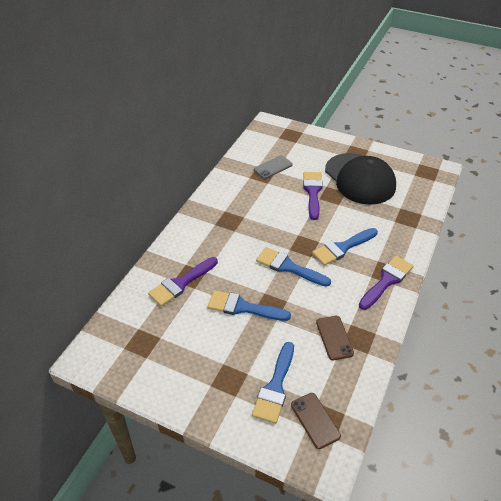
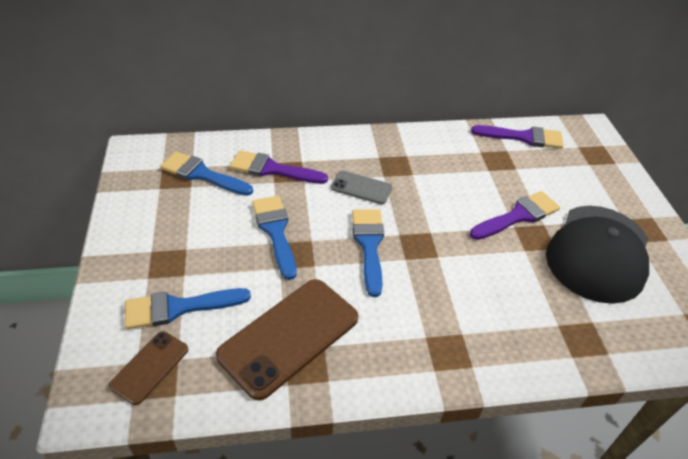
camera: 55 degrees right, 0 degrees up
(273, 167) = (520, 163): grey phone -> grey phone (361, 188)
(334, 338) = (289, 336): brown phone -> brown phone, size x1.90
(342, 247) = (449, 285): blue brush -> blue brush (202, 174)
(386, 281) = (433, 358): purple brush -> purple brush (523, 137)

